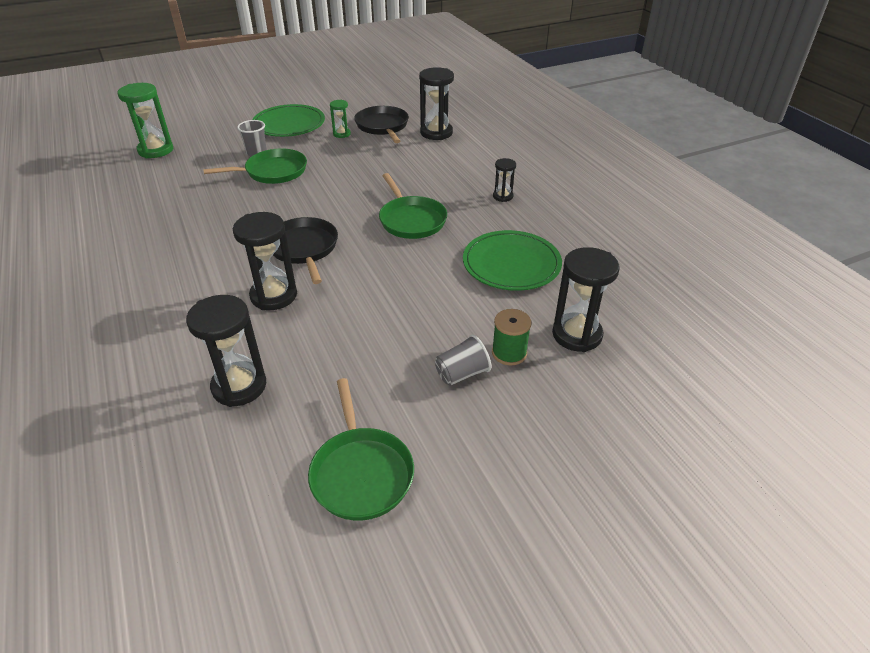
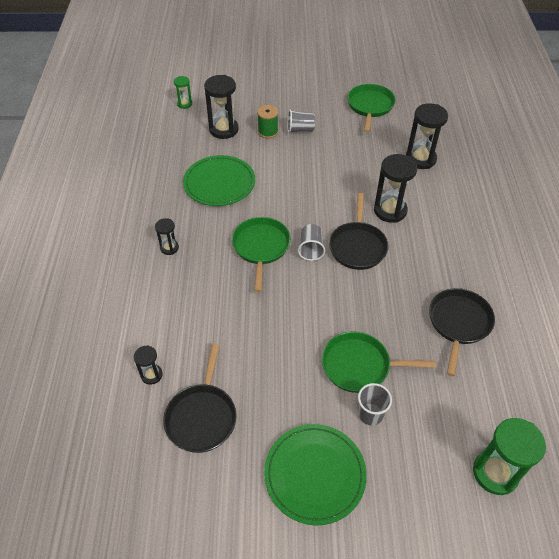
camera: 155 degrees left, 10 degrees up
(180, 217) = (458, 323): none -> black pan
(341, 134) = (258, 418): green hourglass -> green hourglass (184, 104)
(356, 232) = (311, 249): none -> grey cup
(436, 133) = (151, 375): black hourglass -> black hourglass, size x0.54

